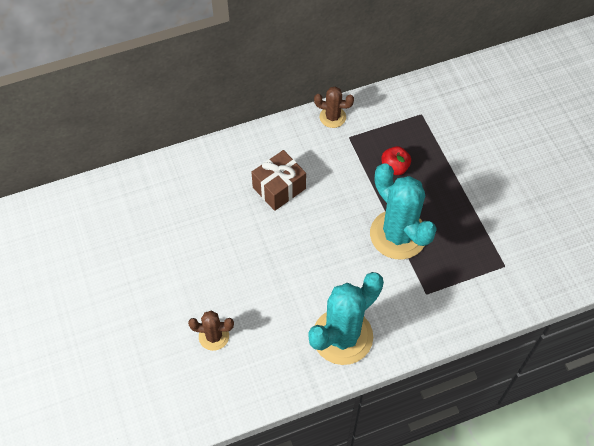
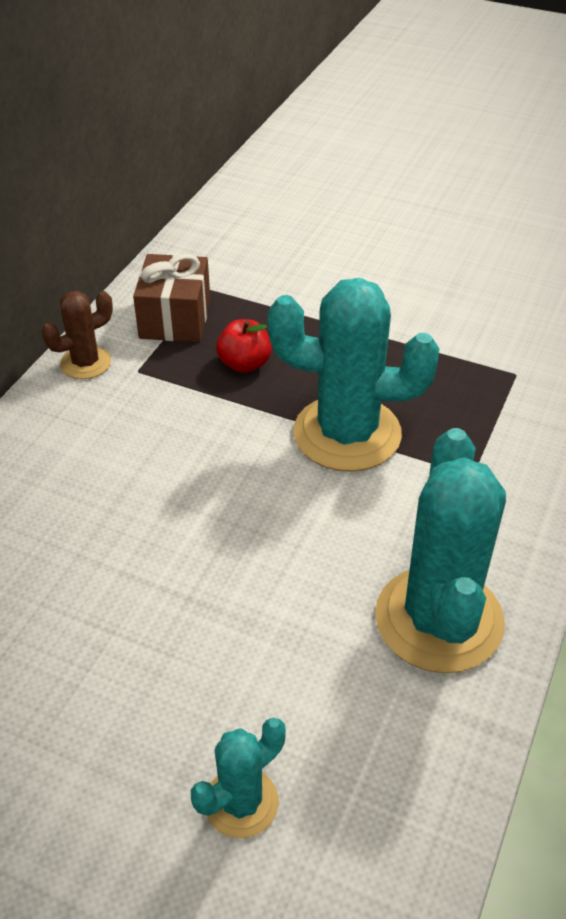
camera: 45 degrees left, 15 degrees down
(214, 336) = (241, 803): brown cactus -> turquoise cactus
(279, 188) = (103, 499): brown gift -> brown gift (175, 319)

